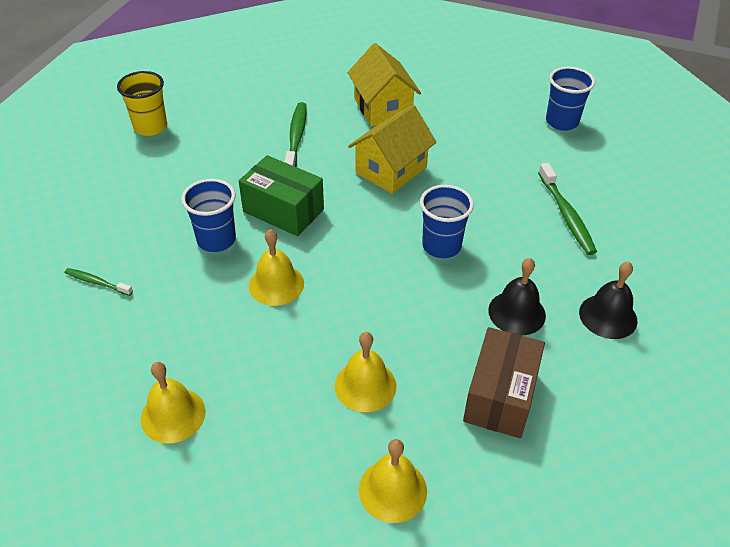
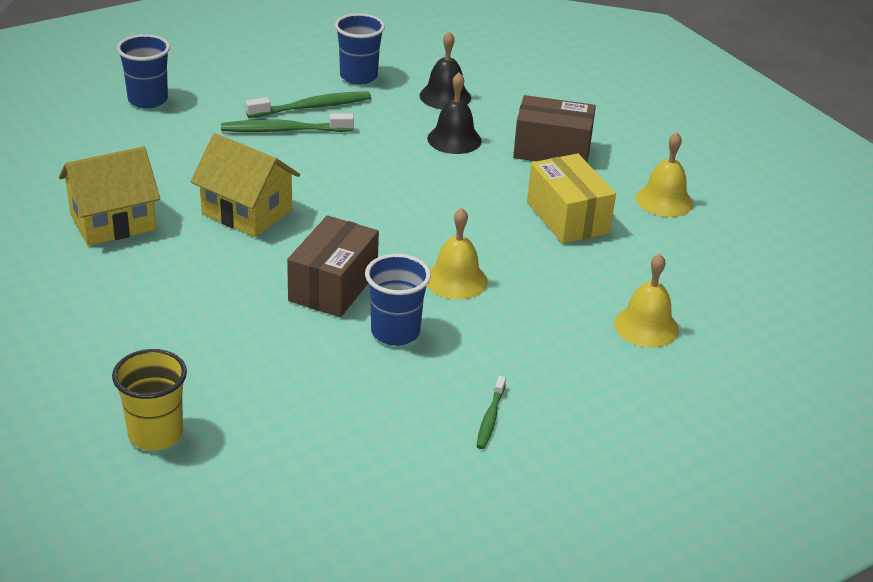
camera: 100 degrees left, 10 degrees down
(283, 210) = (333, 286): green box -> brown box
(296, 138) = (182, 289): green toothbrush -> green toothbrush (284, 130)
(365, 385) = (567, 217): yellow bell -> yellow box
(441, 246) = (373, 178): blue cup -> blue cup (358, 76)

